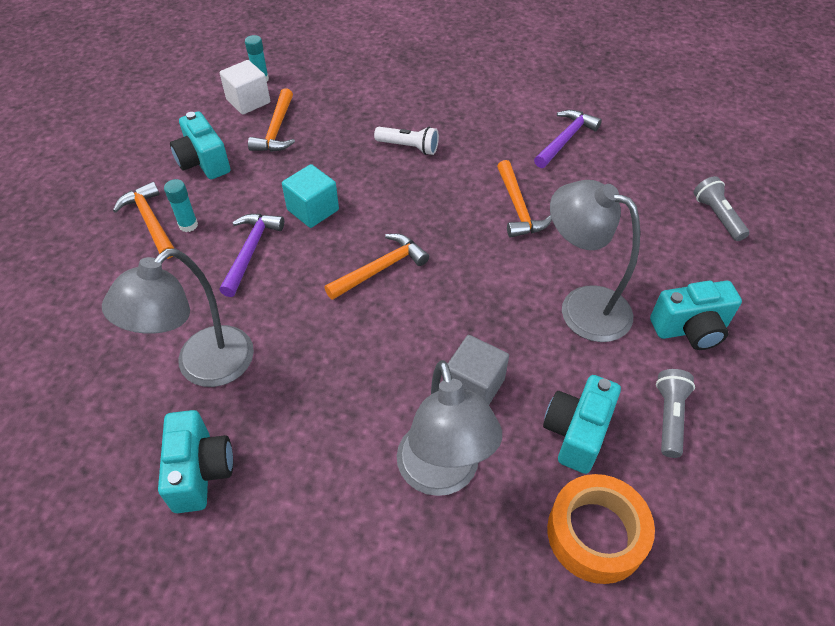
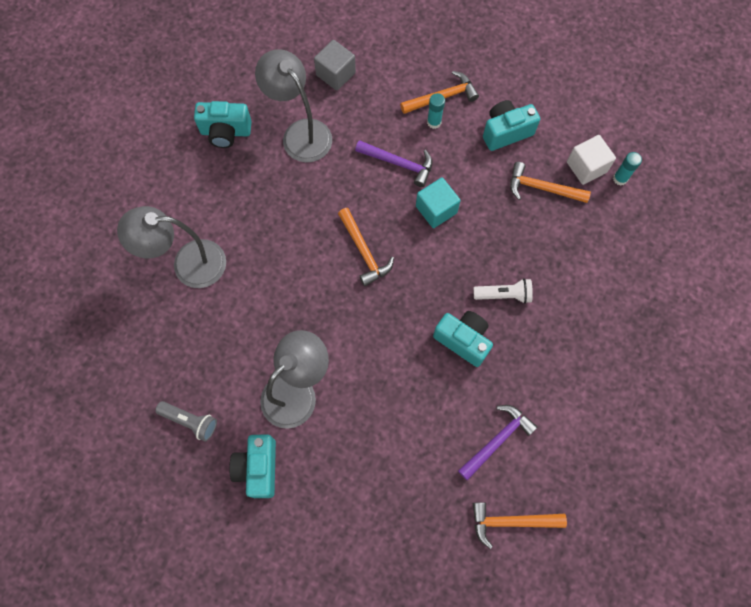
camera: 100 degrees right, 20 degrees up
(409, 147) = (504, 295): white flashlight -> white flashlight turned 120 degrees counterclockwise
(474, 385) = (246, 297): grey cube -> grey cube (335, 74)
(518, 208) = (412, 371): orange hammer -> orange hammer (511, 522)
(565, 139) = (497, 440): purple hammer -> purple hammer turned 90 degrees counterclockwise
(576, 433) = (195, 354): turquoise camera -> turquoise camera (463, 340)
(596, 534) = (127, 345): orange tape -> none
(717, 216) = (372, 546): grey flashlight -> none

